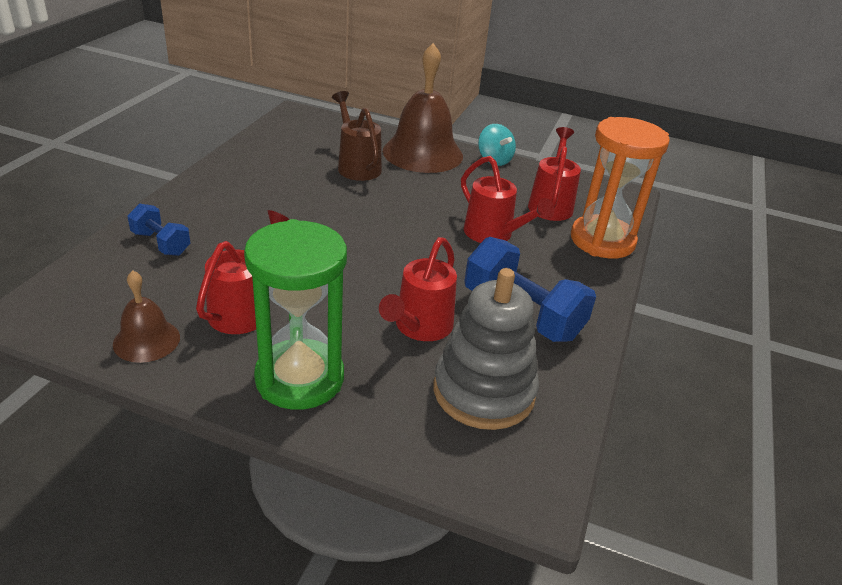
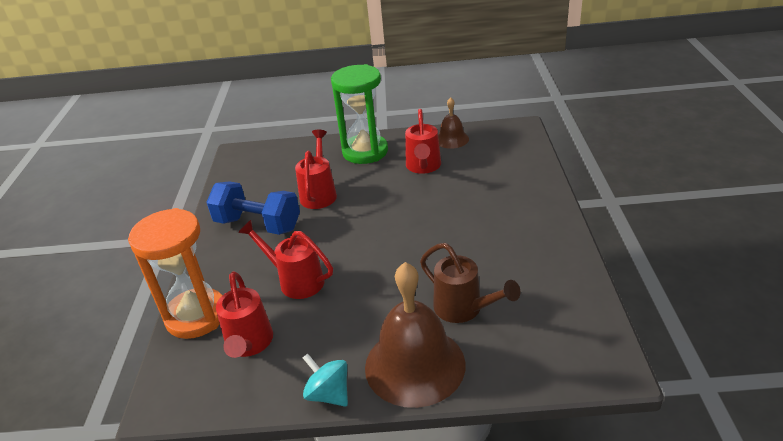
camera: 165 degrees right, 0 degrees up
(161, 243) = (515, 179): blue dumbbell -> none
(483, 391) = (271, 178): grey stacking toy -> none

